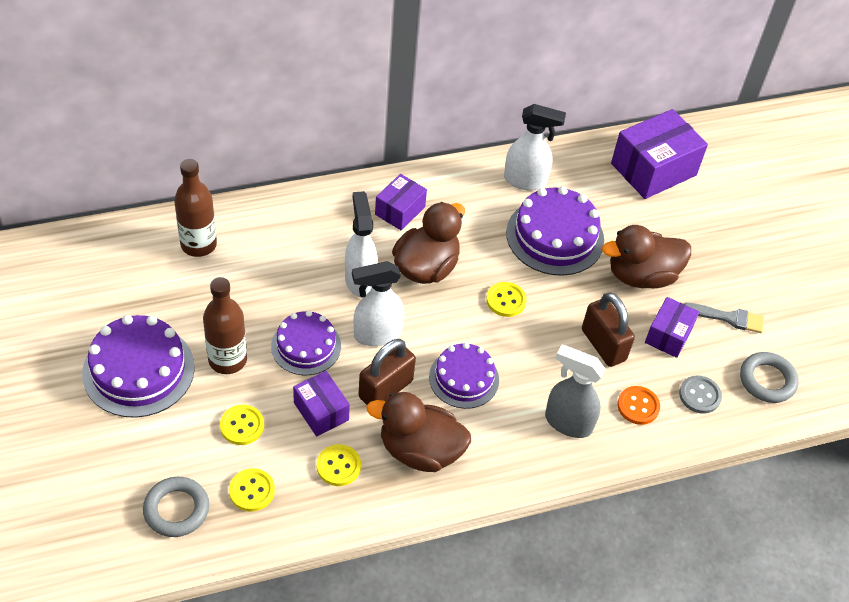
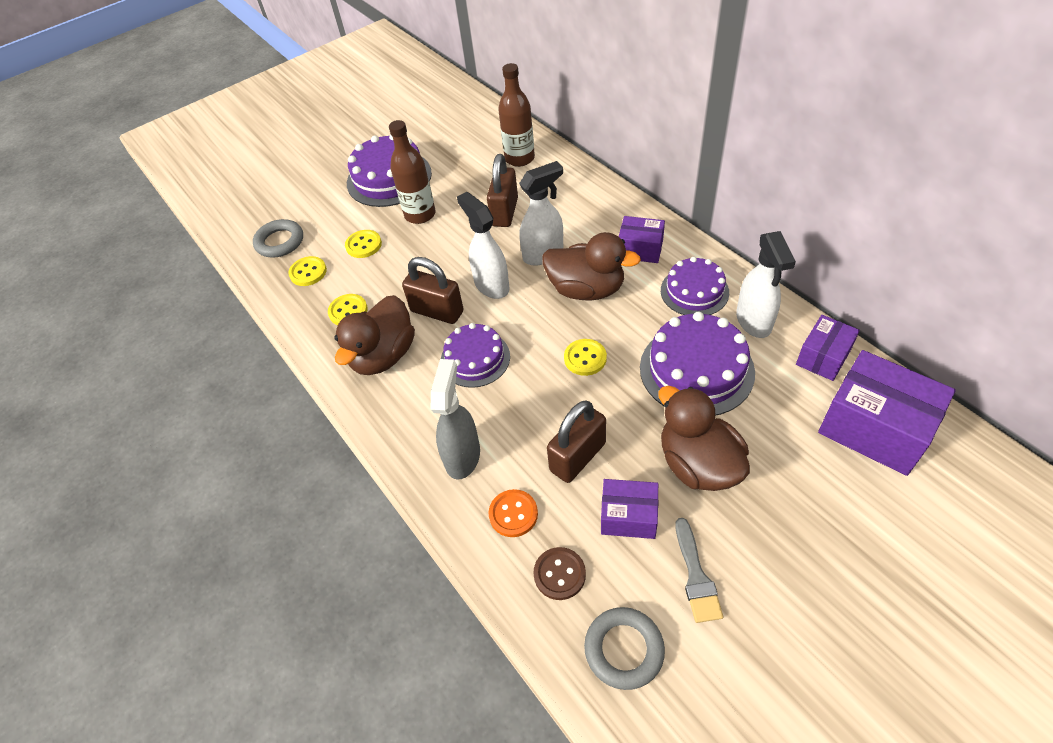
camera: 80 degrees right, 0 degrees up
(277, 287) = (504, 212): none -> brown padlock
(306, 346) = (456, 249): purple cake -> purple cake (694, 291)
(321, 411) = (396, 281): purple box -> purple box (823, 357)
(420, 450) = (383, 356): brown duck -> brown duck turned 150 degrees counterclockwise
(699, 395) = (559, 574): grey button -> brown button

